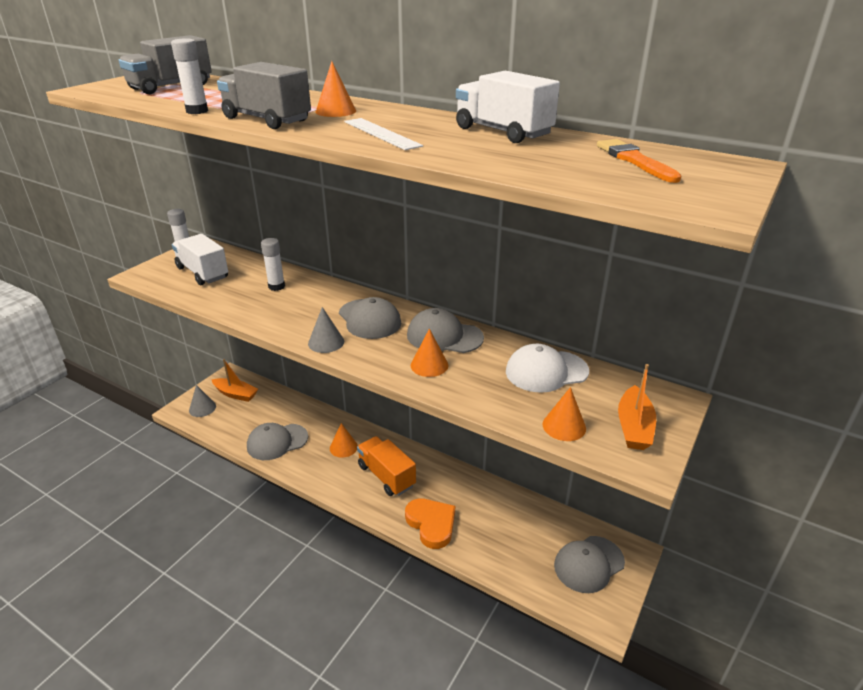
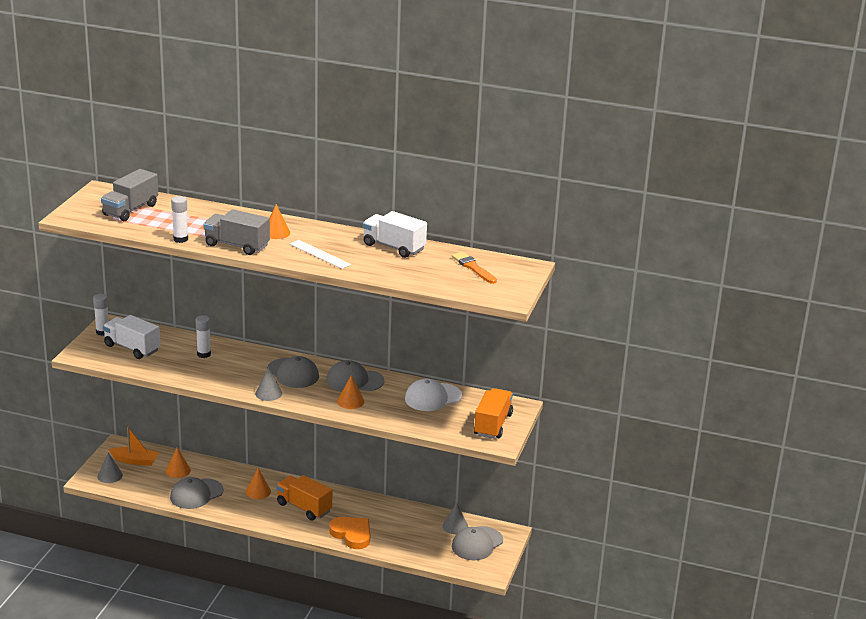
camera: 15 degrees left, 5 degrees down
(562, 530) = (455, 526): none -> grey cone
(564, 426) = (449, 428): orange cone -> orange cone (178, 470)
(634, 427) = (493, 425): orange boat -> orange truck

